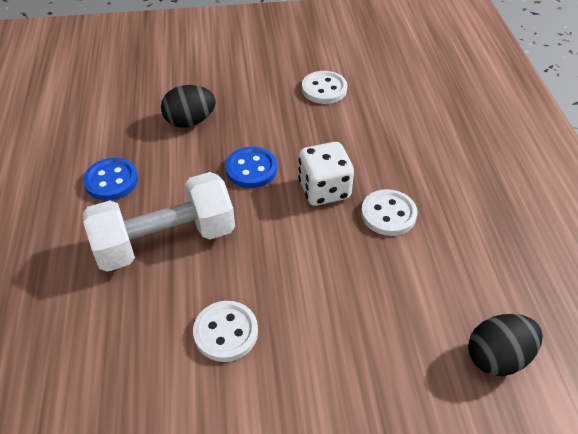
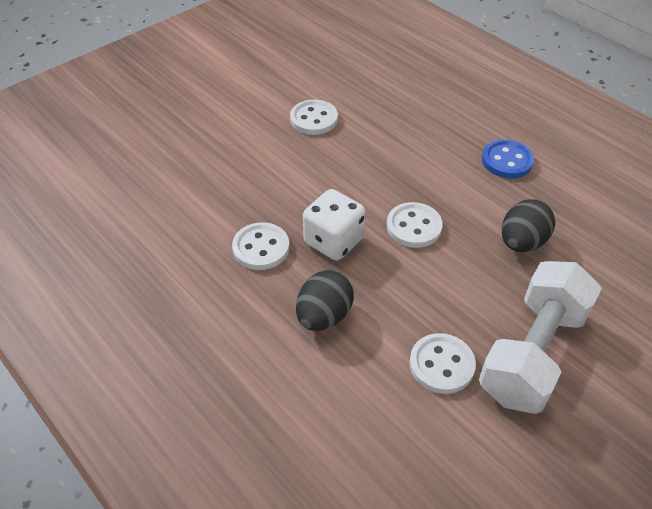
camera: 145 degrees right, 0 degrees up
(165, 241) = (412, 144): white dumbbell -> white dumbbell (532, 353)
(251, 169) = (414, 227): blue button -> white button
(497, 357) = (123, 186): black egg -> black egg (324, 316)

